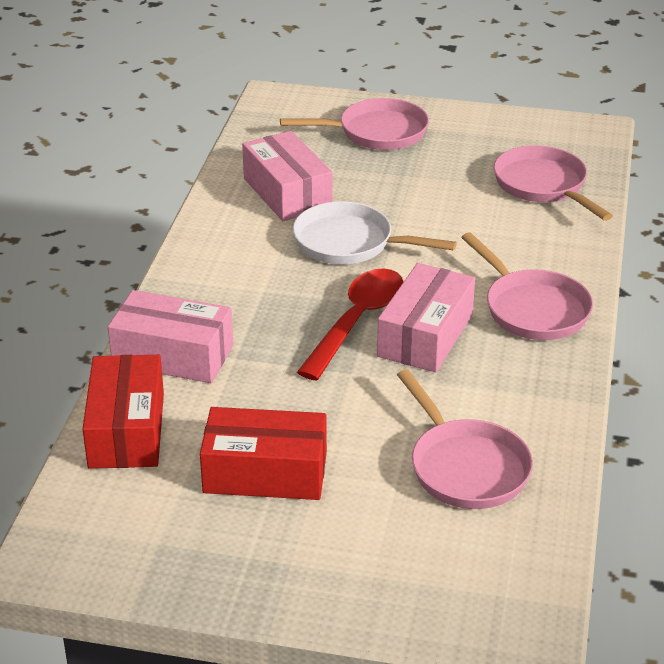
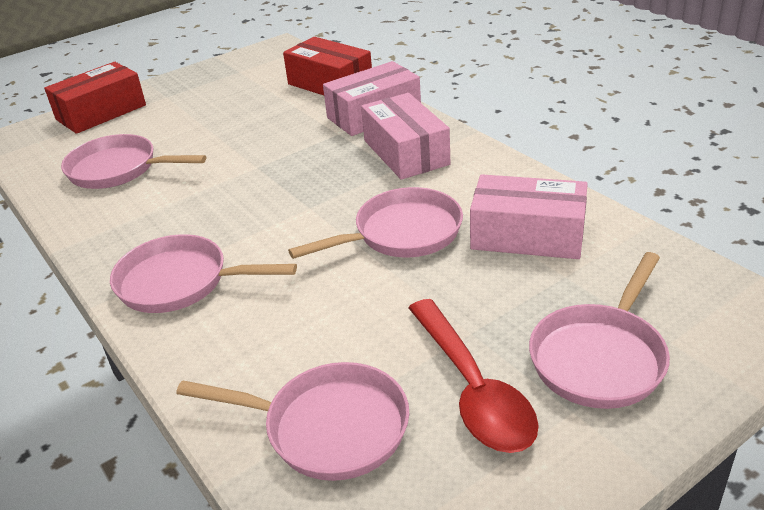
camera: 135 degrees right, 0 degrees up
(265, 472) = (230, 110): red box -> red box (101, 112)
(349, 243) = (402, 233): white pan -> pink pan
(357, 321) = (300, 191): red spoon -> red spoon (473, 389)
(425, 335) = (240, 213): pink box -> pink box (406, 152)

